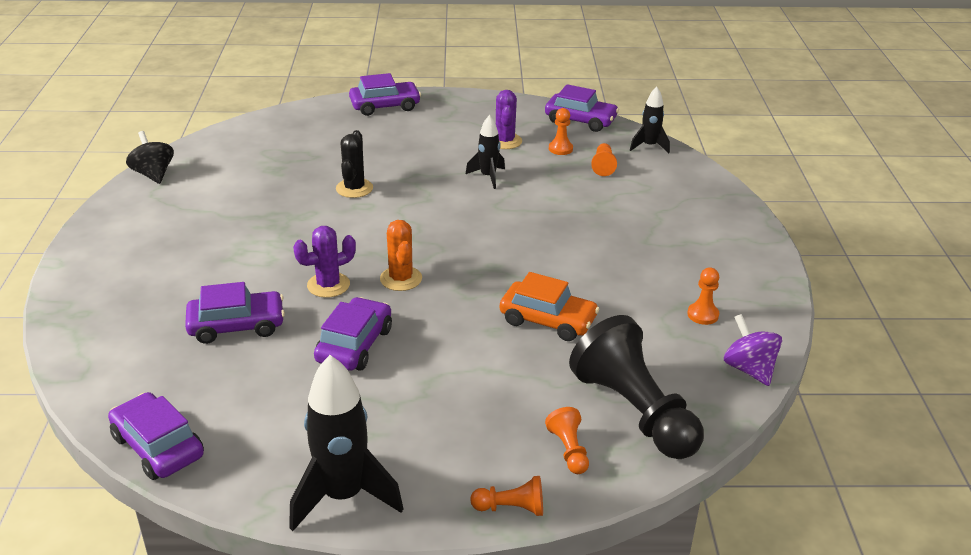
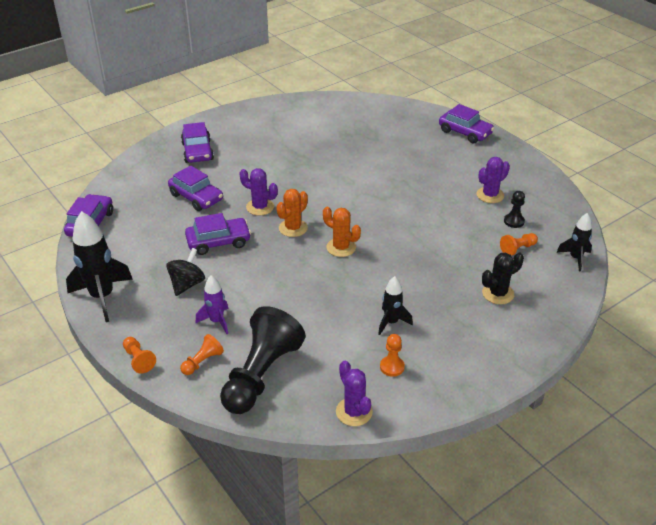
camera: 55 degrees right, 5 degrees up
(153, 174) = (292, 103): black spinning top -> black spinning top (187, 284)
(354, 188) = (360, 168): black cactus -> black cactus (498, 293)
(477, 262) = (341, 247): none -> orange cactus
(488, 177) = (438, 208): black rocket -> black rocket (391, 322)
(506, 408) = (216, 321): none -> purple rocket
(548, 320) = (313, 301): orange car -> none
(560, 149) = (514, 221): orange pawn -> black pawn
(580, 120) = (564, 213): purple car -> purple car (197, 151)
(749, 369) = (354, 412): purple spinning top -> purple cactus

